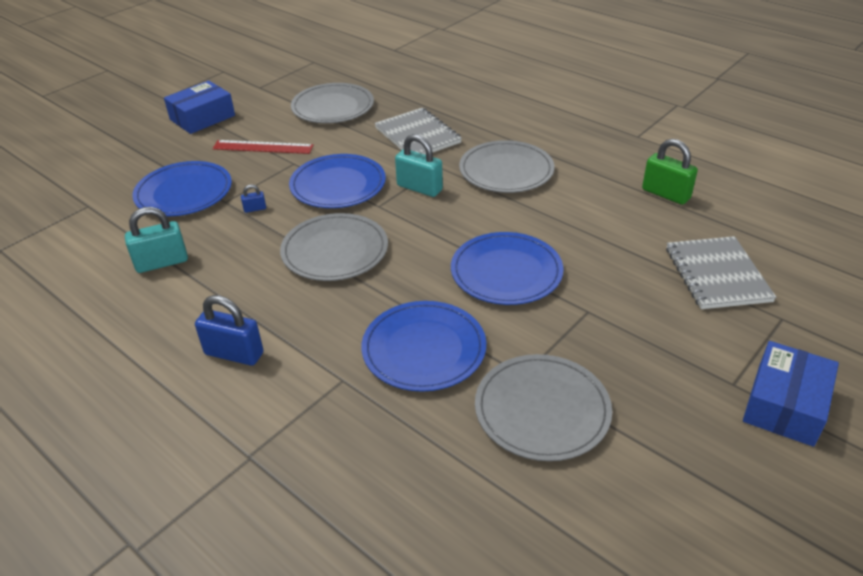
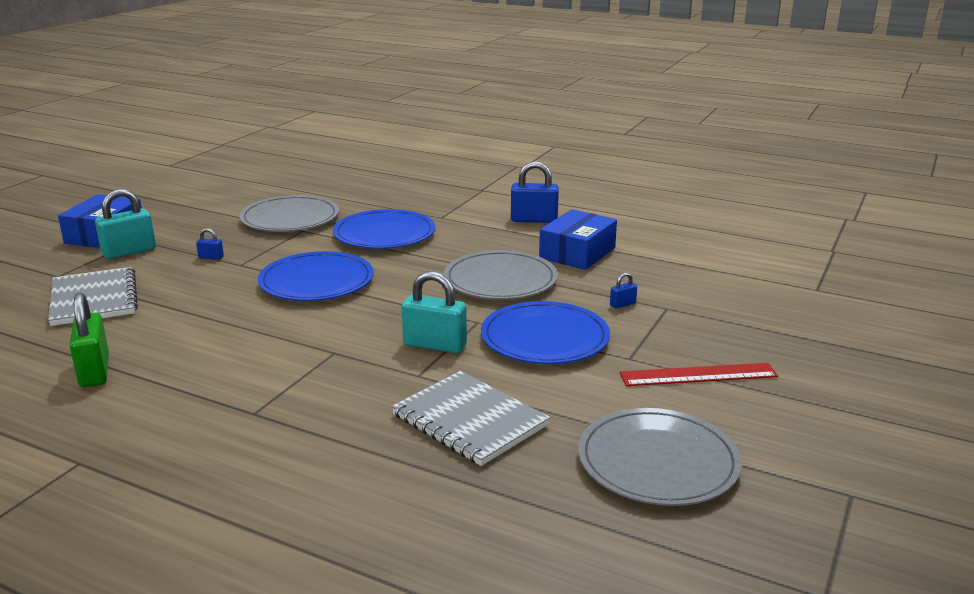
camera: 165 degrees right, 15 degrees down
(162, 262) = (663, 257): turquoise padlock -> turquoise padlock (129, 252)
(184, 192) = (728, 311): blue plate -> none
(202, 117) = (859, 413): blue box -> blue box (577, 253)
(506, 170) = (317, 379): grey plate -> none
(624, 329) = (211, 257): none -> blue padlock
(666, 194) = (94, 371): green padlock -> green padlock turned 45 degrees clockwise

